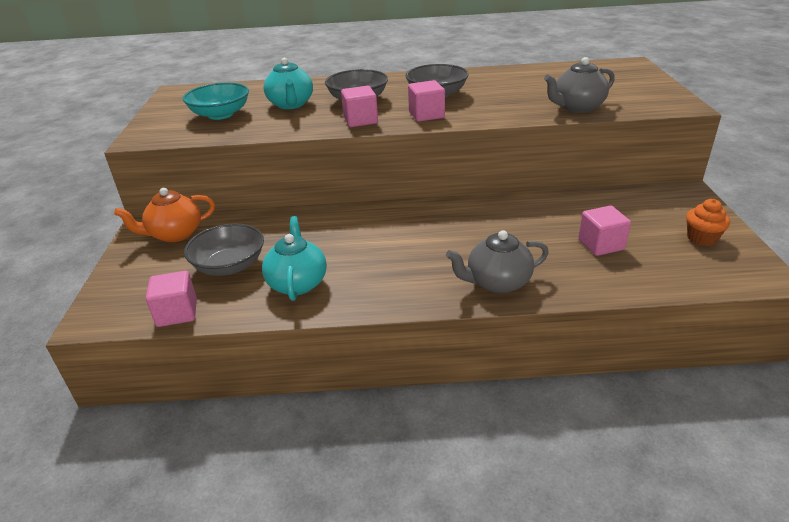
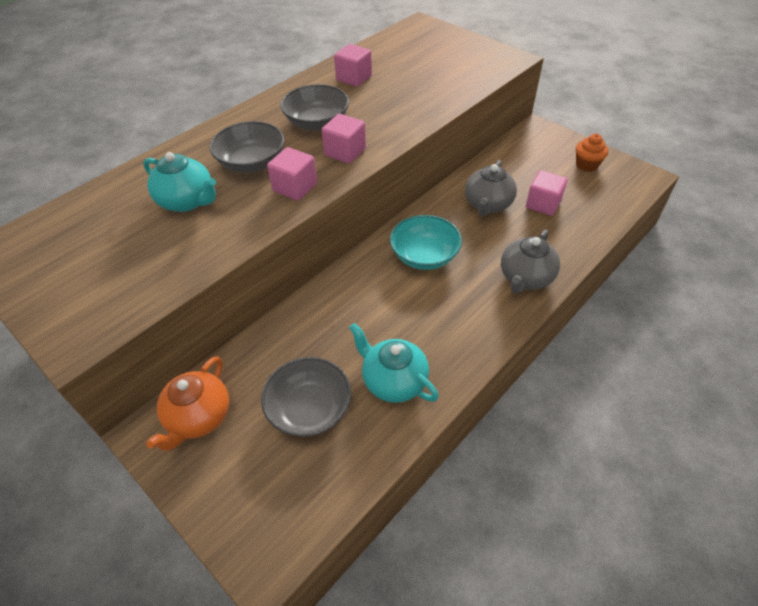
camera: 45 degrees left, 15 degrees up
(177, 313) = (336, 489): pink cube -> pink cube (354, 78)
(220, 114) = (123, 255): turquoise bowl -> turquoise bowl (424, 256)
(577, 107) = (448, 90): grey teapot -> grey teapot (487, 205)

